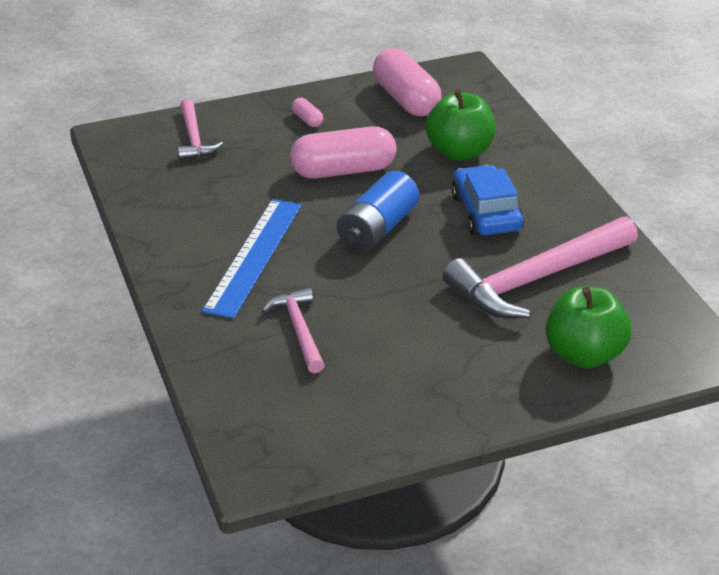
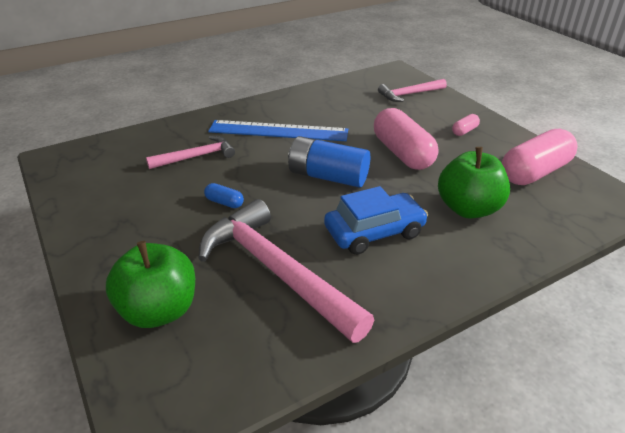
camera: 80 degrees right, 0 degrees up
(412, 309) = (224, 202): none -> blue capsule

